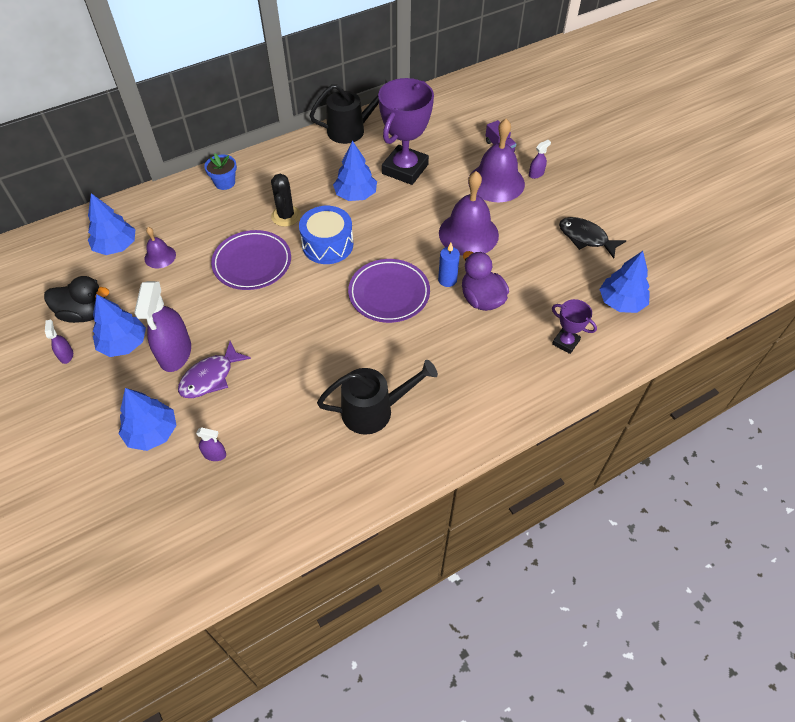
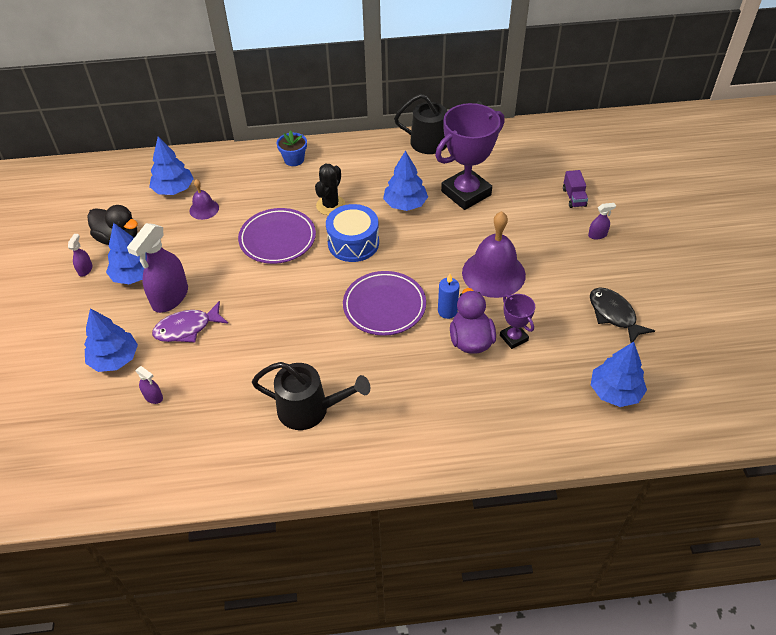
camera: 25 degrees right, 5 degrees down
(496, 182) = (550, 231): purple bell -> none
(565, 342) = (532, 412): purple trophy -> purple trophy (513, 338)

